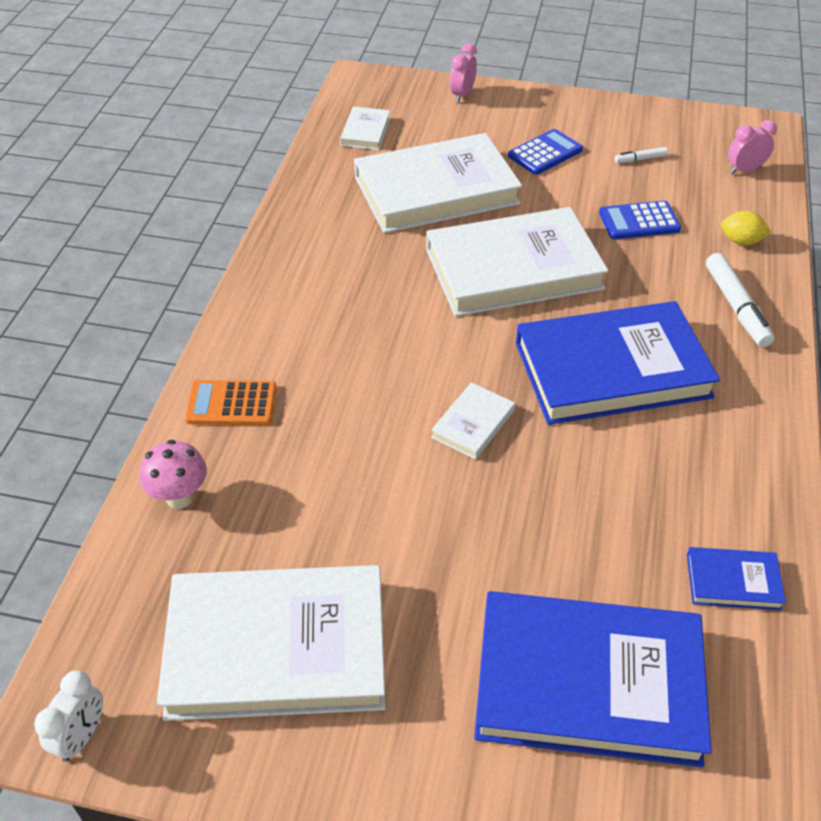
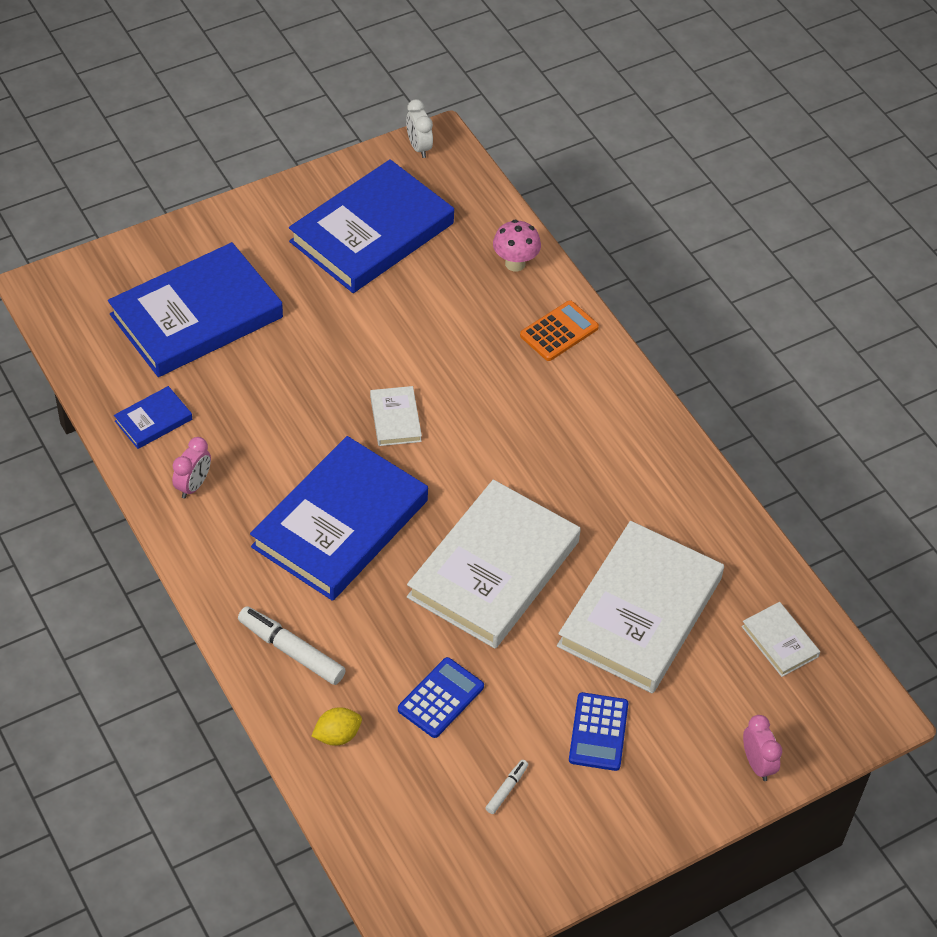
camera: 135 degrees right, 5 degrees up
(277, 648) = (371, 232): white book -> blue book
(744, 170) = (399, 846): pink clock -> pink clock (193, 485)

